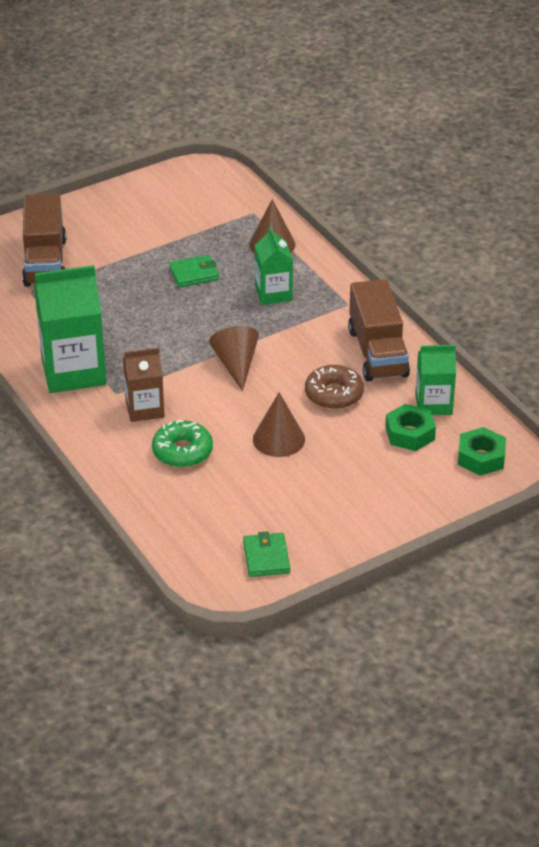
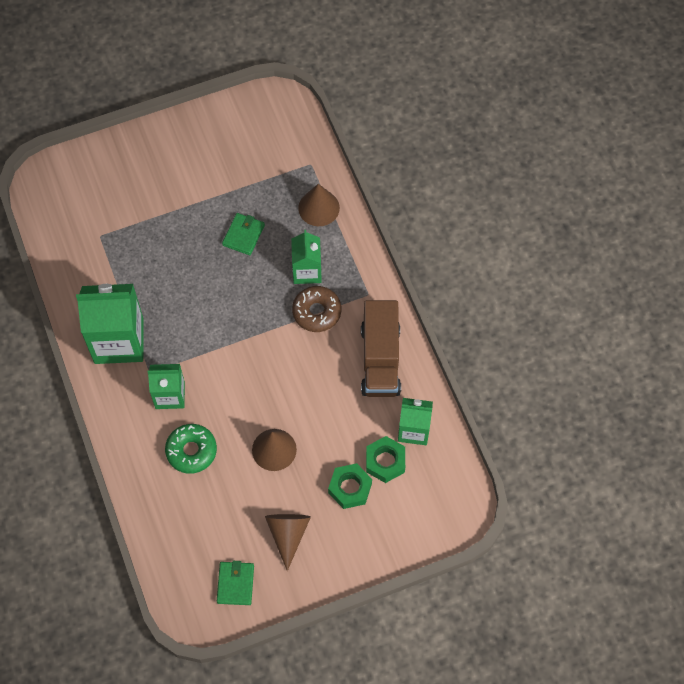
camera: 10 degrees right, 25 degrees up
(45, 262) = (118, 200): brown truck -> none
(144, 409) = (170, 395): brown carton -> green carton
(194, 274) = (243, 235): green wallet -> green wallet turned 60 degrees counterclockwise
(236, 365) = (257, 354): brown cone -> brown cone (288, 534)
(334, 394) = (332, 404): brown donut -> brown donut (316, 312)
(481, 457) = (438, 500): green nut -> green nut (350, 488)

